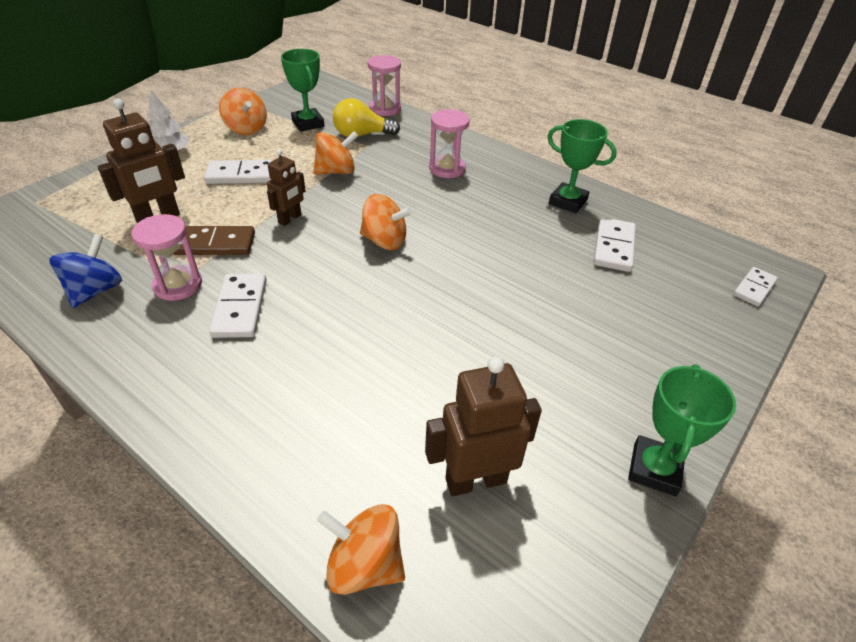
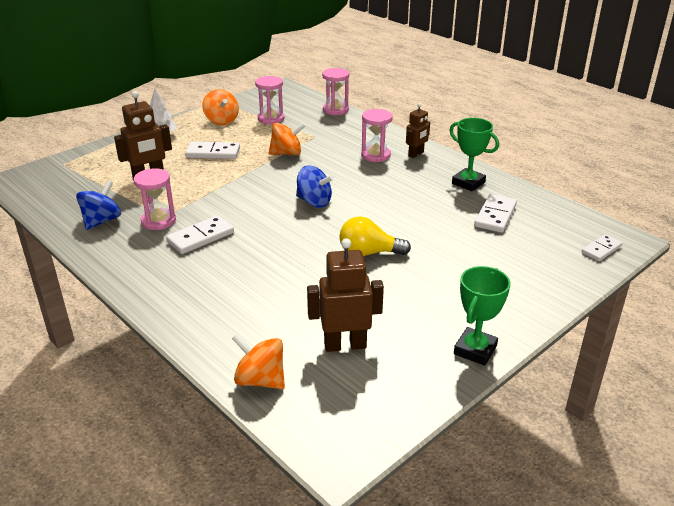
camera: 10 degrees right, 10 degrees down
(215, 244) = (187, 197): brown domino -> none
(240, 308) = (200, 237): white domino -> white domino turned 45 degrees clockwise
(290, 219) = (245, 184): brown robot -> brown robot (416, 154)
(308, 123) = (271, 118): green trophy -> pink hourglass
(361, 135) = (312, 128): yellow light bulb -> yellow light bulb (368, 253)
(384, 241) = (314, 202): orange spinning top -> blue spinning top

